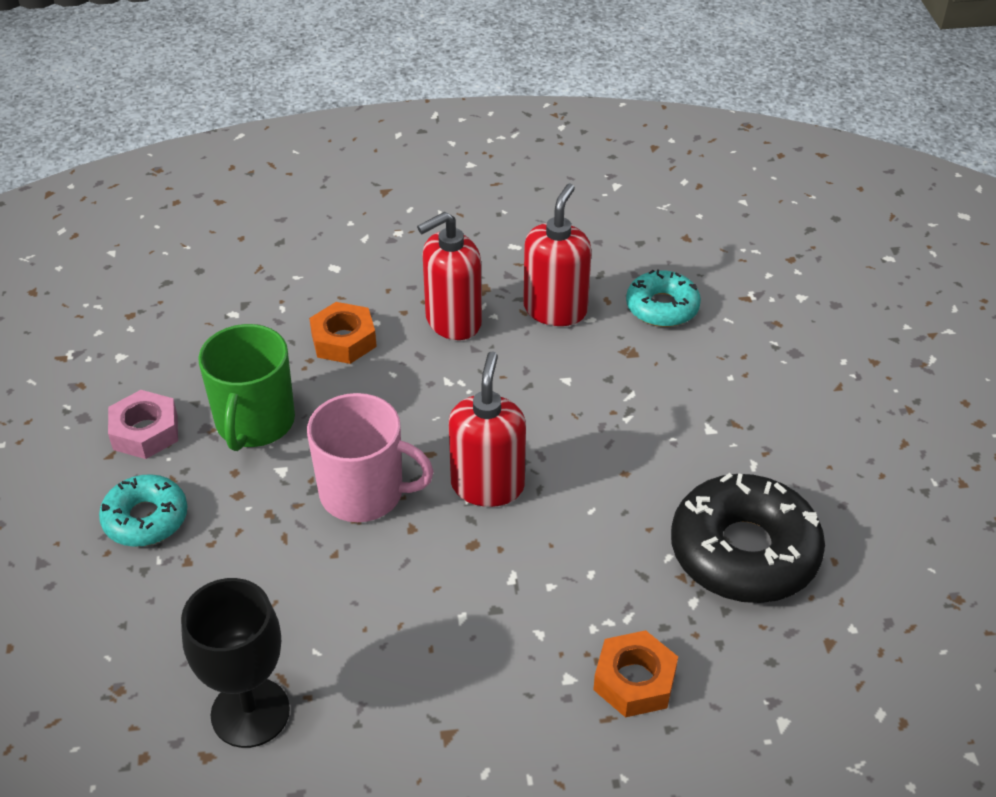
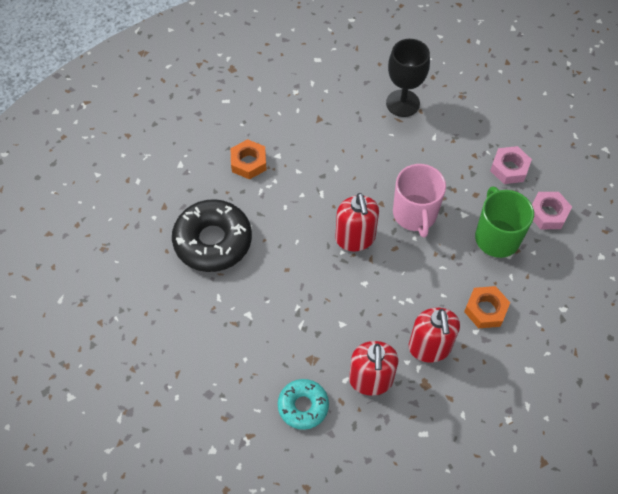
camera: 160 degrees right, 15 degrees up
(145, 519) = (509, 168): turquoise donut -> pink nut
(364, 493) = (415, 214): pink mug -> pink mug turned 90 degrees counterclockwise
(453, 321) = (429, 347): red soap dispenser -> red soap dispenser turned 135 degrees clockwise

